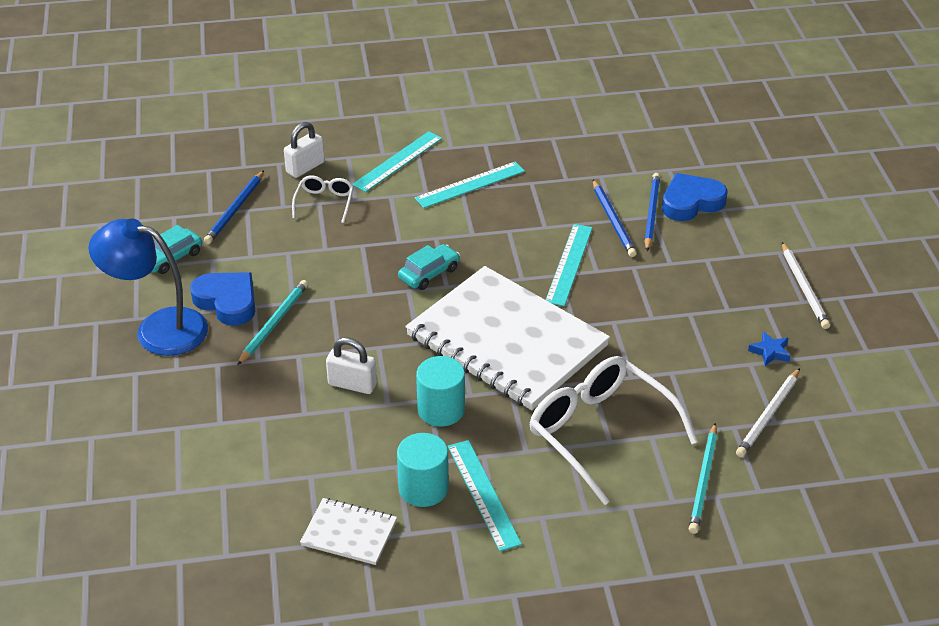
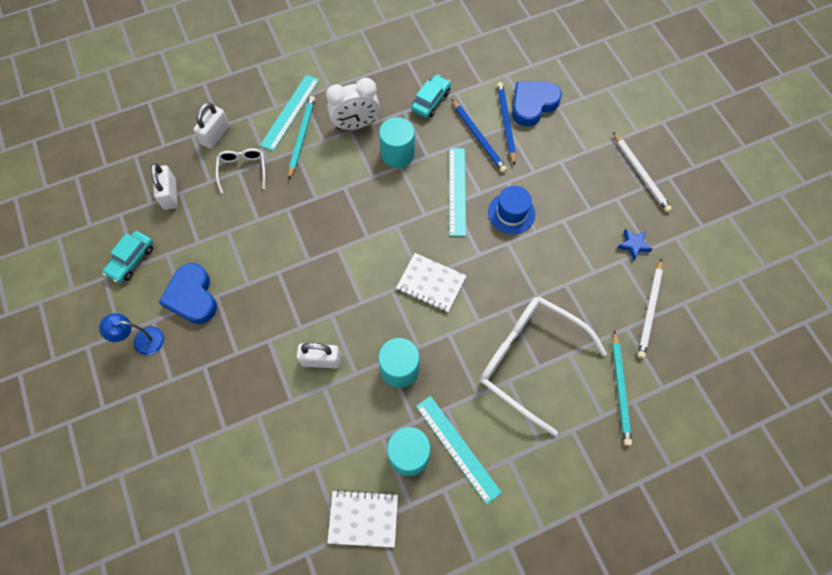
camera: 15 degrees left, 25 degrees up
(158, 329) = (142, 340): blue lamp -> blue lamp, size x0.51
(227, 302) = (192, 297): blue heart -> blue heart turned 135 degrees counterclockwise
(235, 210) = (170, 195): blue pencil -> white padlock
(274, 323) = (238, 311): turquoise pencil -> turquoise pencil (301, 137)
(429, 273) = (349, 227): turquoise car -> turquoise car (430, 101)
(470, 185) = (356, 124): turquoise ruler -> white clock
(507, 341) = (431, 283): white notebook -> white notebook, size x0.43
(510, 219) = (397, 154): none -> turquoise cylinder
(628, 295) = (511, 213): none -> blue hat

